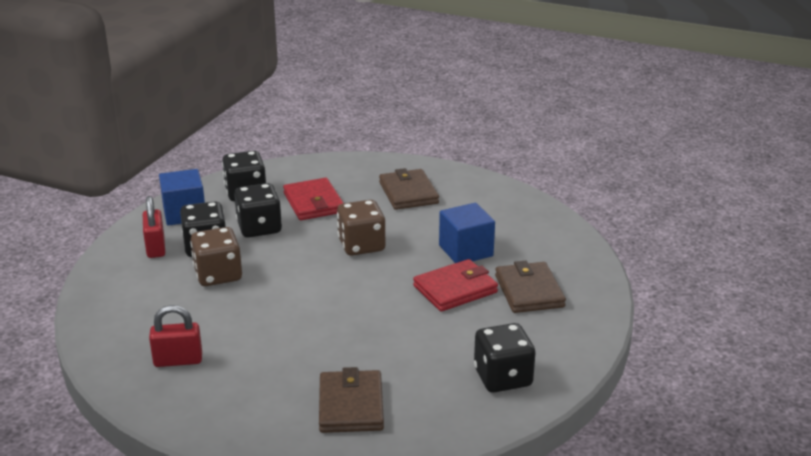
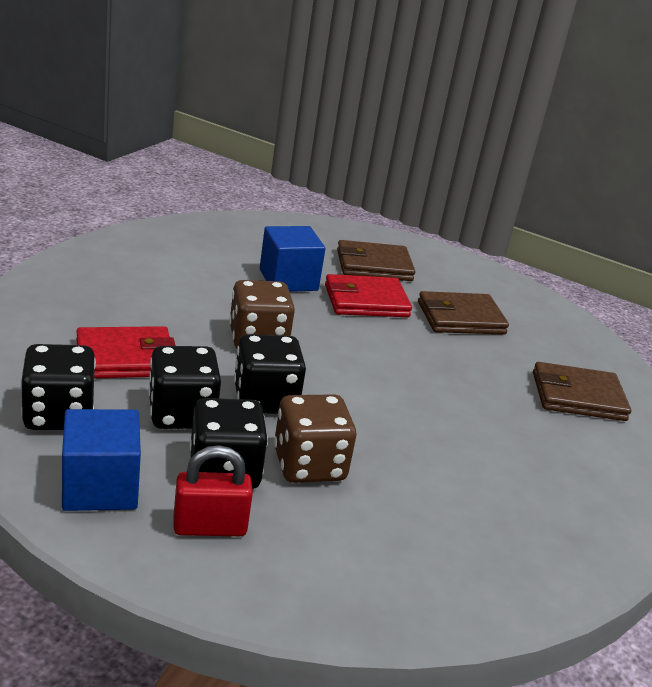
camera: 90 degrees left, 0 degrees up
(178, 360) = (518, 517): red padlock -> none
(408, 193) = (133, 286): brown wallet -> brown wallet (460, 318)
(455, 289) = (366, 301): red wallet -> red wallet turned 75 degrees counterclockwise
(502, 377) = (517, 308): black dice -> black dice (265, 400)

